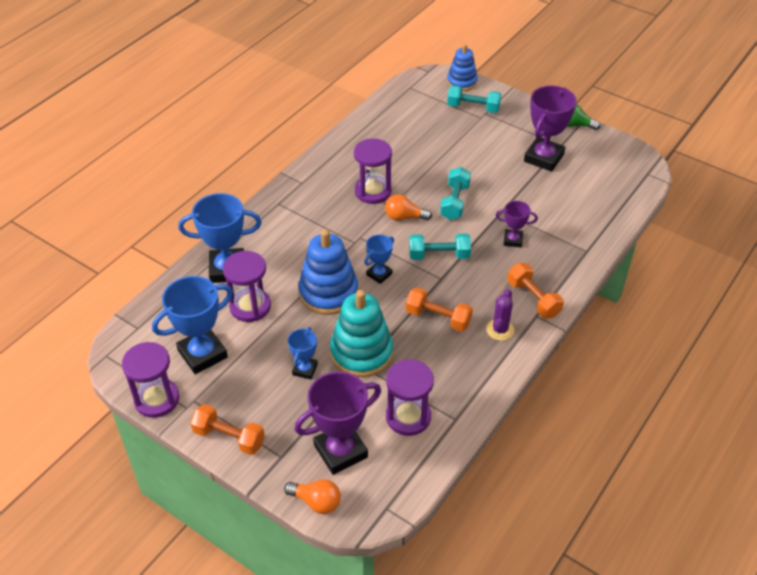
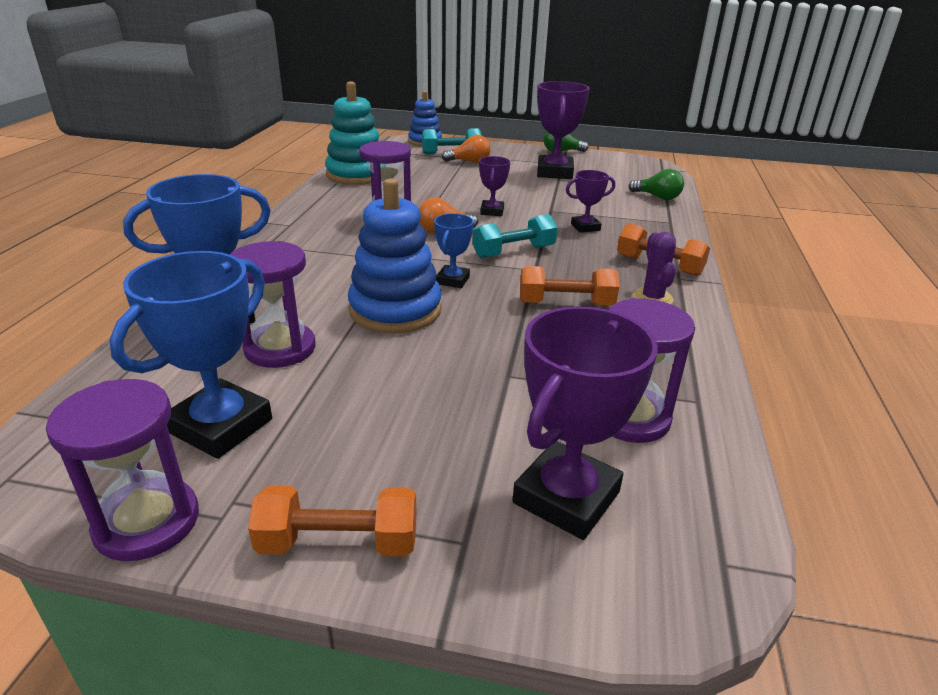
camera: 25 degrees left, 15 degrees down
(305, 369) = (420, 401): blue trophy -> none
(316, 502) = (591, 602): orange light bulb -> orange light bulb (469, 162)
(361, 353) = (494, 361): turquoise stacking toy -> turquoise stacking toy (356, 175)
(454, 202) = (492, 211): turquoise dumbbell -> purple trophy
(605, 215) = (657, 197): none -> green light bulb

